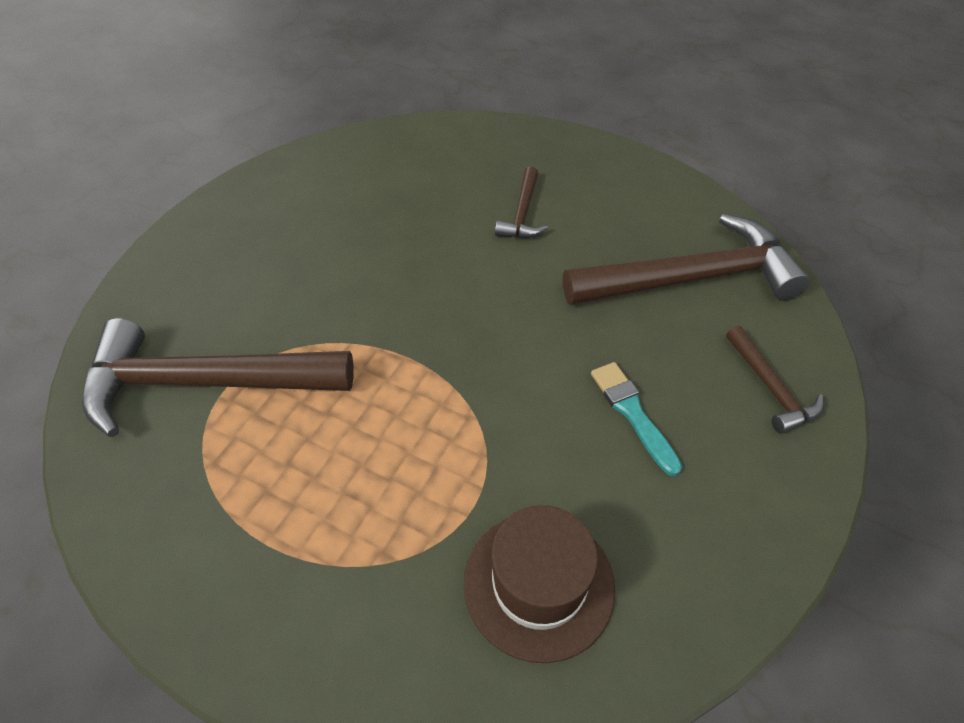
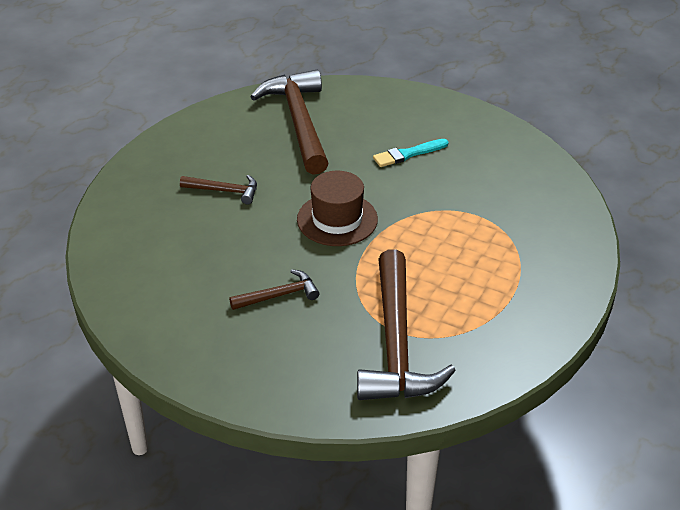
camera: 90 degrees left, 10 degrees down
(539, 584) = (517, 192): brown hat -> brown hat (337, 219)
(770, 388) = (387, 105): brown hammer -> brown hammer (279, 295)

